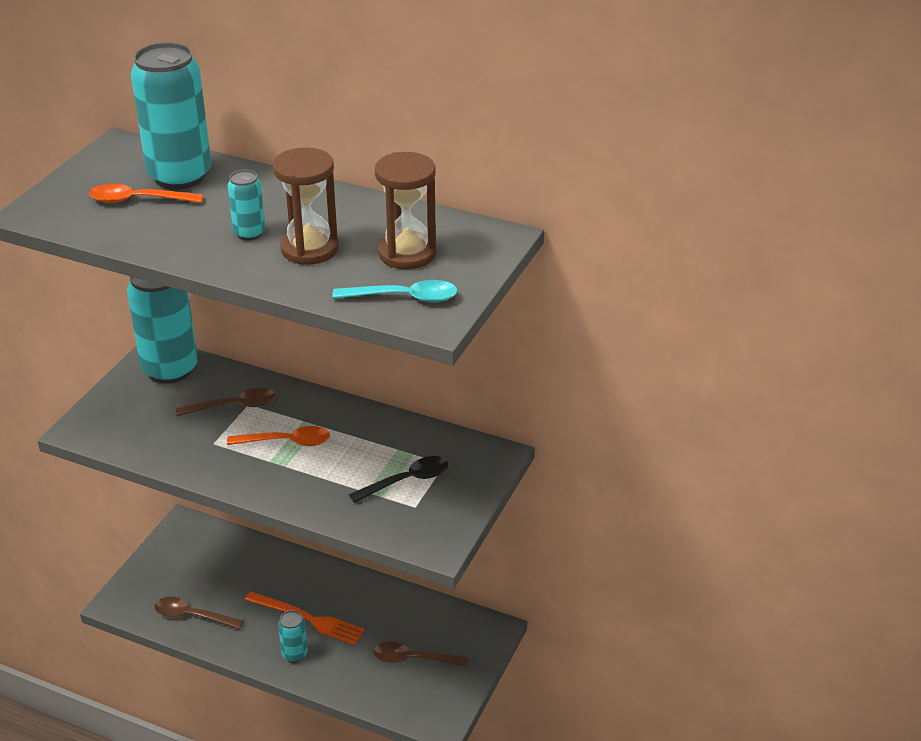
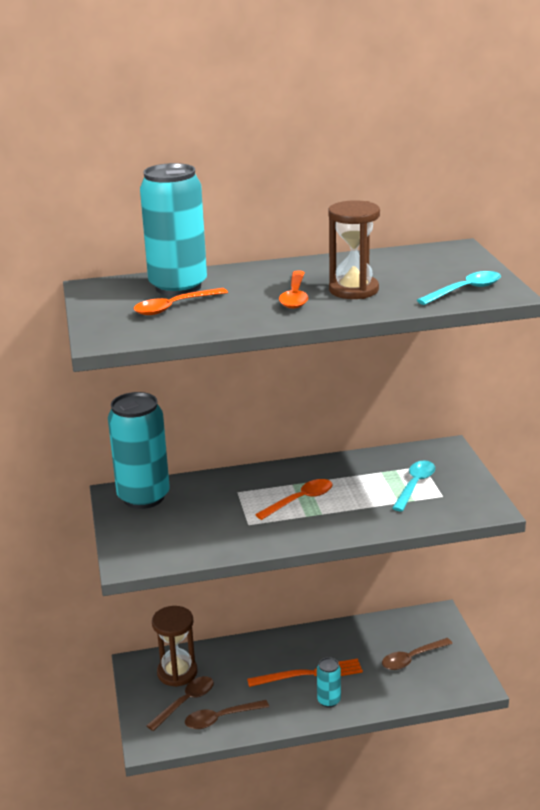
camera: 35 degrees left, 10 degrees down
(234, 406) = (228, 497): brown spoon -> brown spoon (185, 702)
(249, 233) = (295, 296): turquoise can -> orange spoon
(406, 481) = (415, 485): black spoon -> turquoise spoon
(407, 253) = (420, 272): brown hourglass -> brown hourglass (177, 672)

